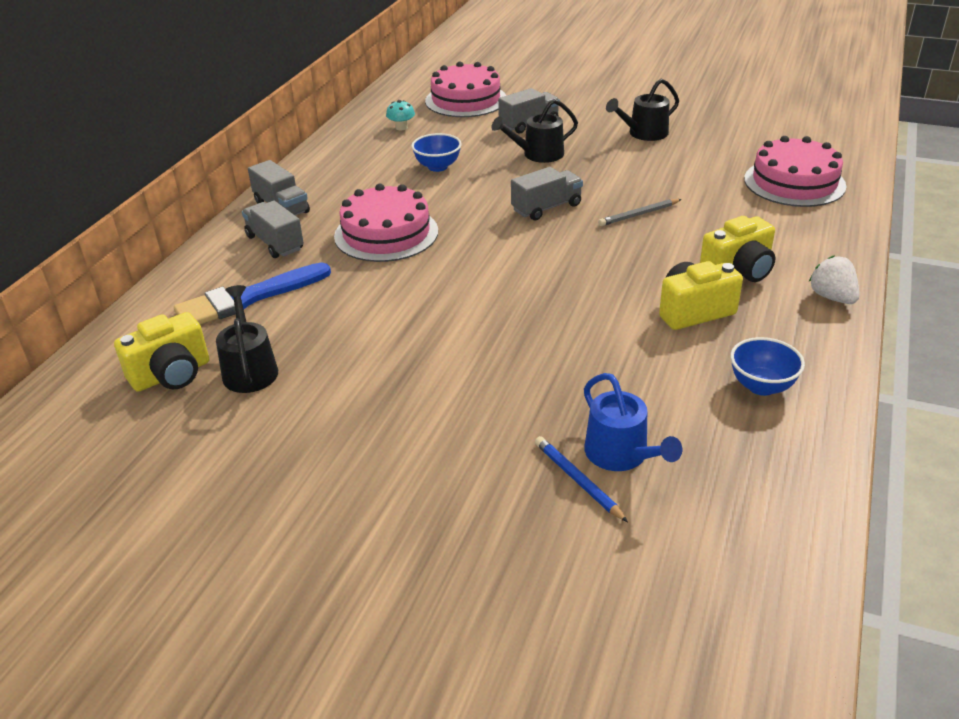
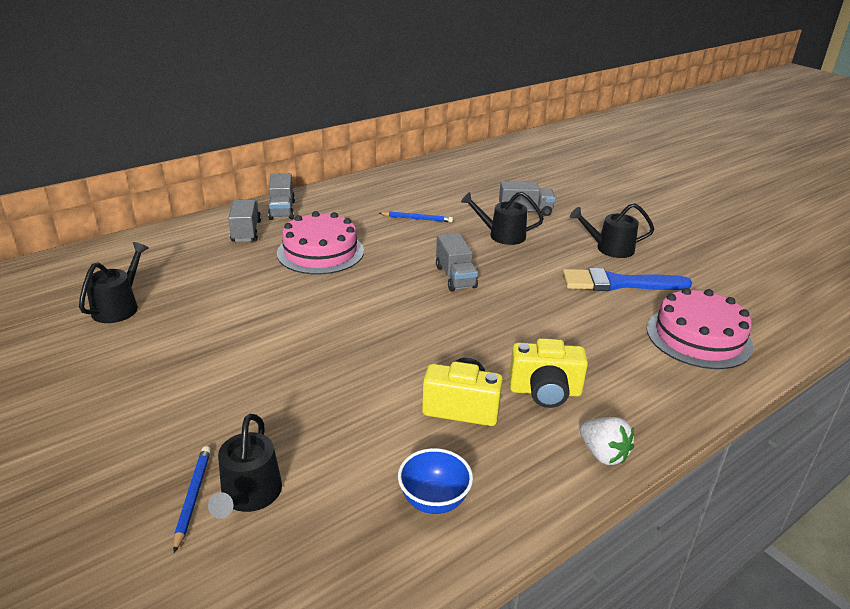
camera: 30 degrees right, 5 degrees down
(171, 375) = (77, 290): yellow camera -> none
(247, 298) = (181, 260): blue brush -> blue brush (618, 283)
(401, 127) = (429, 183): turquoise mushroom -> none
(437, 167) = (417, 219): blue bowl -> blue pencil
(466, 100) = (501, 179): pink cake -> none
(546, 208) = (455, 277): grey truck -> grey truck turned 75 degrees clockwise
(621, 454) = (249, 495): blue watering can -> black watering can
(638, 215) = (520, 310): grey pencil -> none
(832, 297) = (603, 454): white strawberry -> white strawberry turned 135 degrees clockwise

